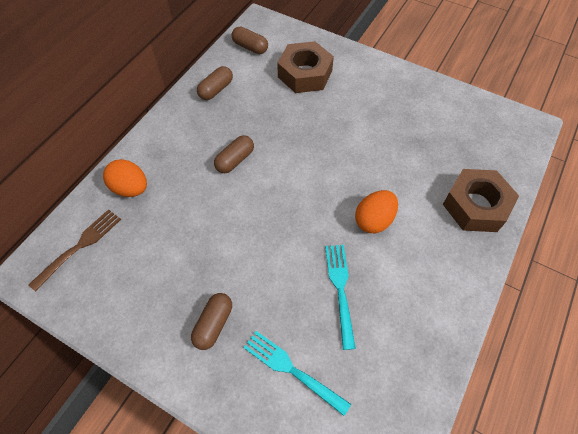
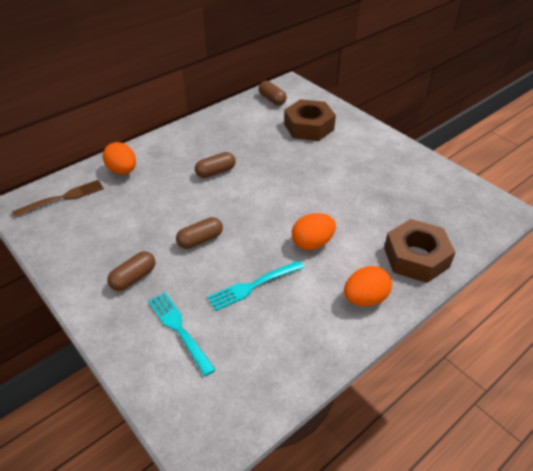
camera: 20 degrees right, 15 degrees down
(216, 90) = (227, 122): brown capsule -> brown capsule (200, 240)
(340, 290) = (254, 285): turquoise fork -> turquoise fork turned 135 degrees counterclockwise
(451, 269) = (365, 298): none -> orange egg

